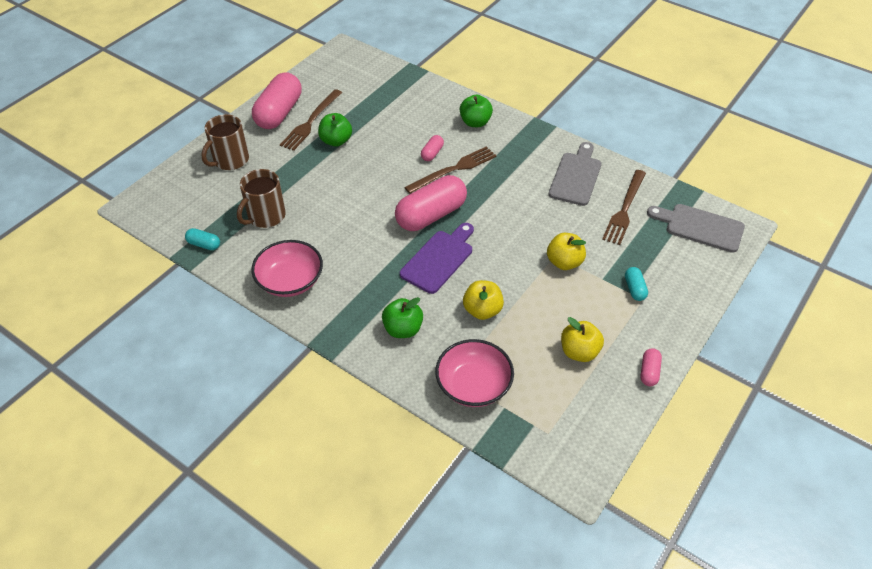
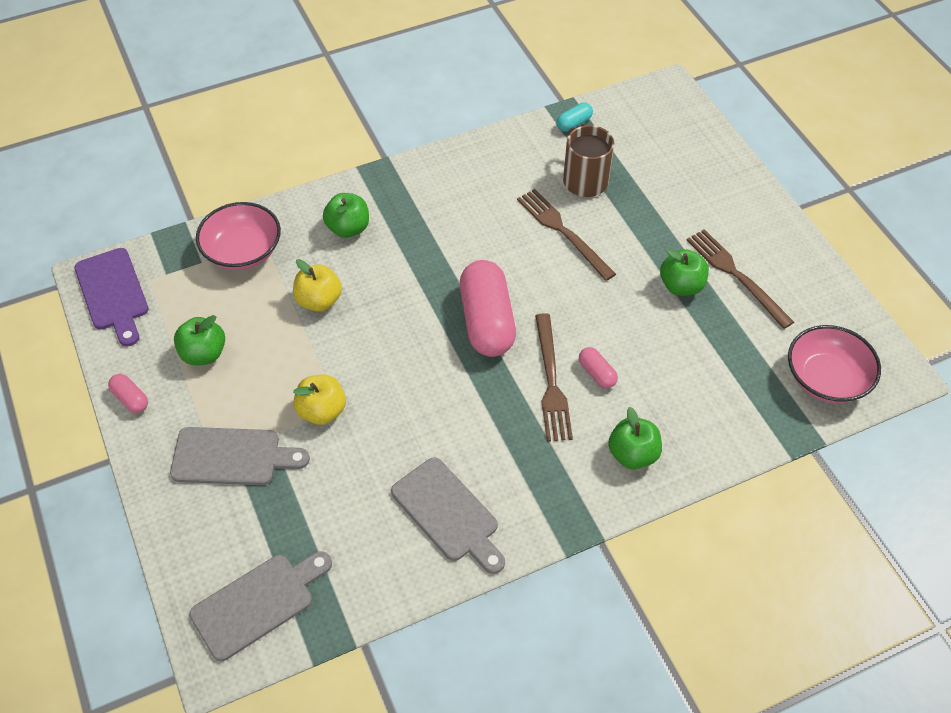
camera: 120 degrees right, 5 degrees up
(230, 160) = (701, 179): brown mug -> none
(279, 113) = (772, 251): pink capsule -> none
(290, 281) = (476, 169): pink bowl -> pink bowl (826, 378)
(439, 259) = (415, 298): purple cutting board -> purple cutting board (113, 293)
(579, 352) = (204, 354): yellow apple -> green apple
(624, 209) = (352, 532): brown fork -> brown fork (563, 232)
(634, 289) = (232, 457): turquoise capsule -> grey cutting board

